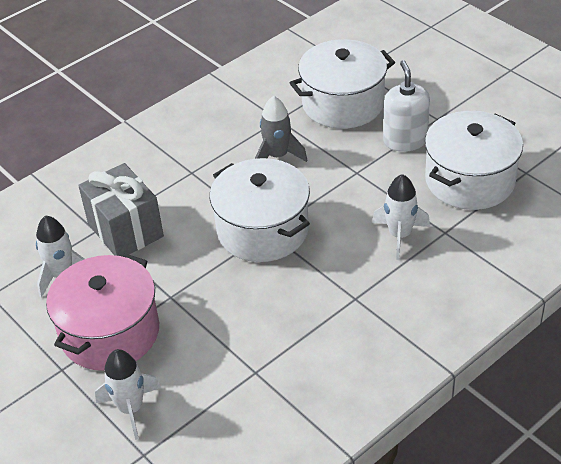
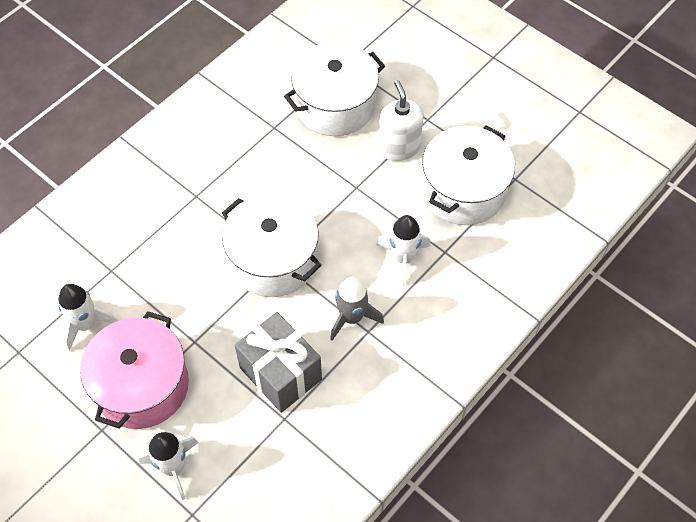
camera: 10 degrees left, 15 degrees up
(125, 230) = (140, 268): grey gift -> grey gift (280, 373)
(277, 156) = (278, 172): grey rocket -> grey rocket (352, 317)

